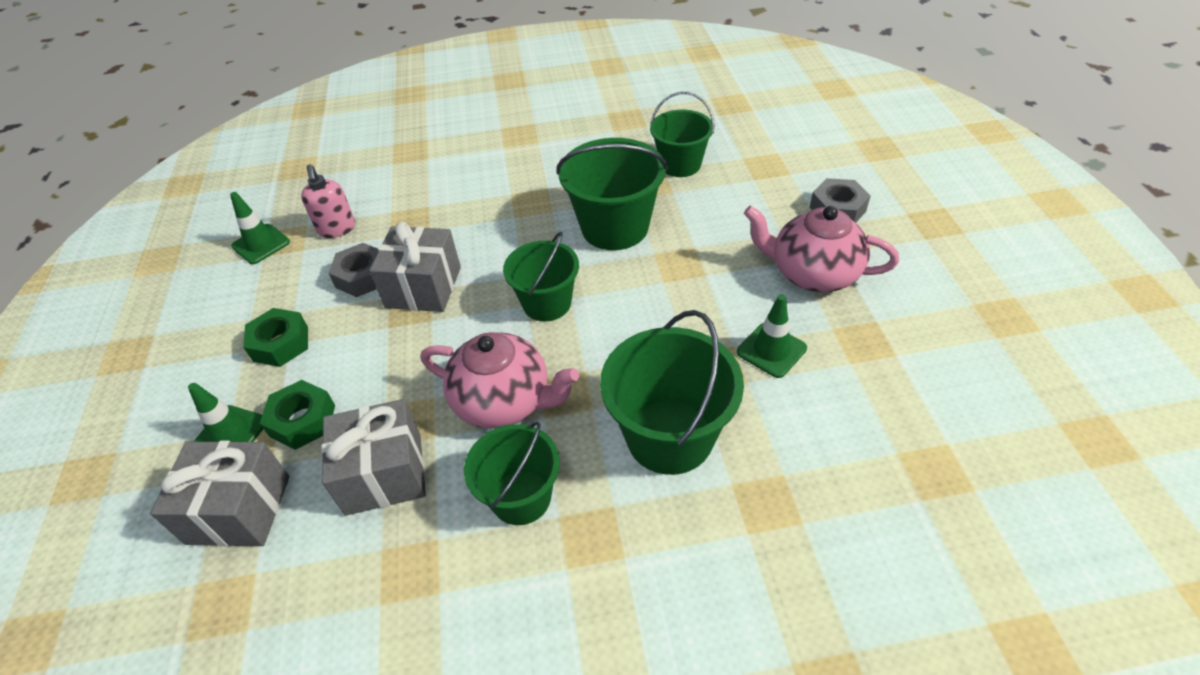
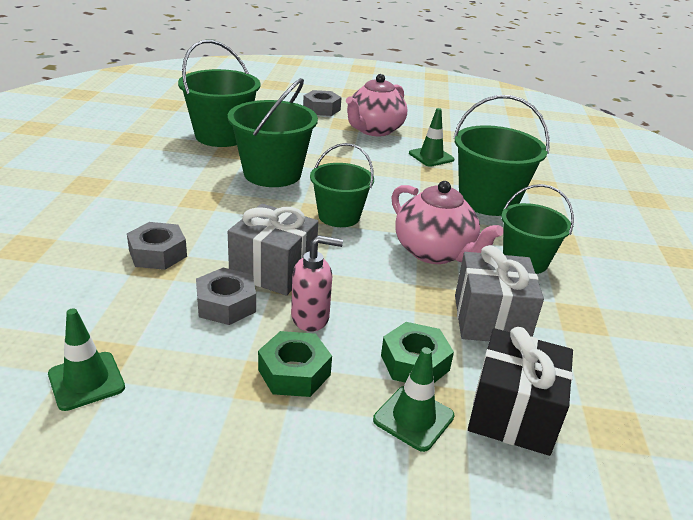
camera: 80 degrees left, 15 degrees down
(239, 509) = (513, 413): grey gift -> black gift
(337, 229) = (121, 314): pink soap dispenser -> pink soap dispenser (311, 318)
(425, 214) = (158, 254): none -> grey nut
(504, 401) = (435, 252): pink teapot -> pink teapot turned 105 degrees clockwise
(680, 164) = (221, 136): green bucket -> green bucket, size x1.51

